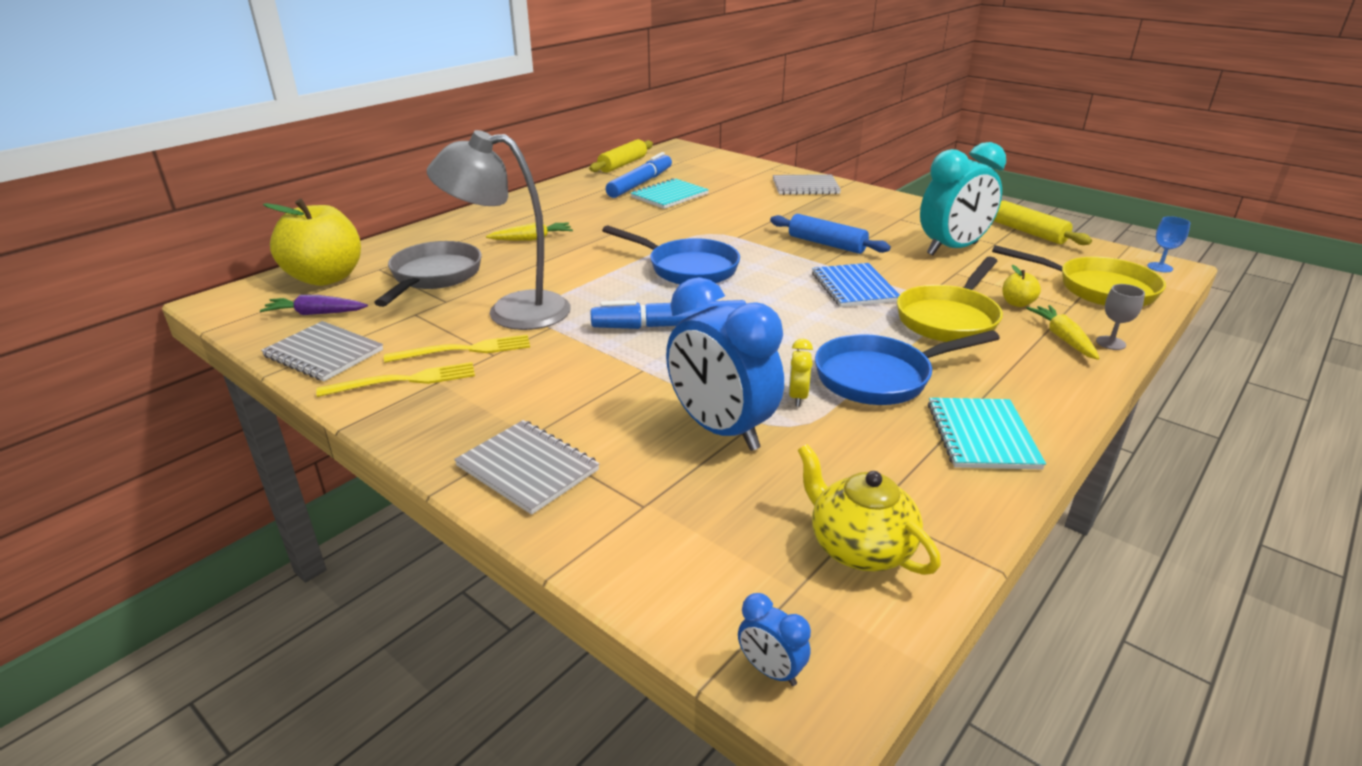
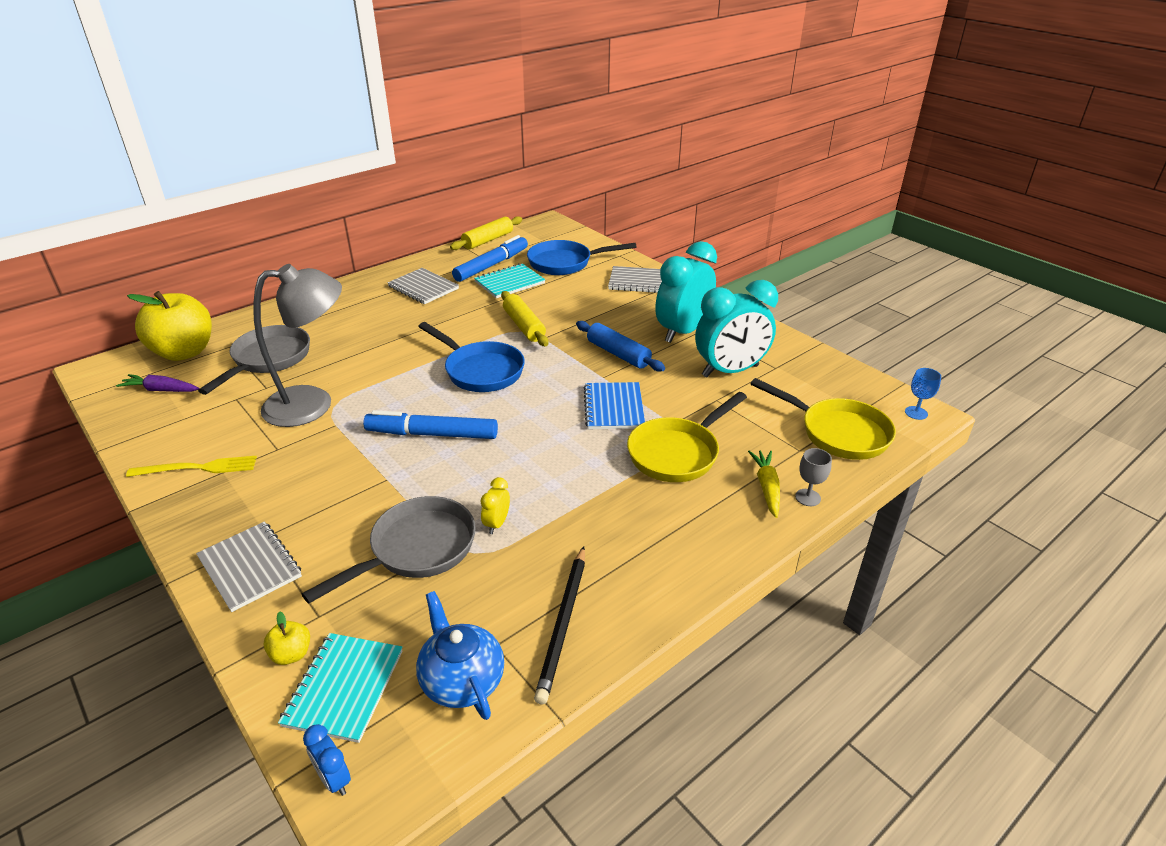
camera: 10 degrees right, 5 degrees up
(323, 353) = (150, 433): grey notebook -> grey notebook (423, 288)
(464, 350) = (257, 442): yellow fork -> none
(512, 311) = (313, 404): grey lamp -> grey lamp turned 150 degrees clockwise
(532, 239) = (367, 324): yellow carrot -> none
(721, 430) = (416, 549): blue clock -> grey pan
(859, 547) = (462, 680): yellow teapot -> blue teapot
(880, 222) = (682, 332): none -> turquoise clock
(880, 377) = (578, 511): blue pan -> blue pan (565, 263)
(938, 479) = (563, 624): none -> black pencil
(982, 436) = (627, 584): turquoise notebook -> turquoise notebook (344, 688)
(1017, 303) = (750, 442): yellow apple -> yellow apple (291, 654)
(1028, 232) = (816, 357): yellow rolling pin -> yellow rolling pin (524, 326)

